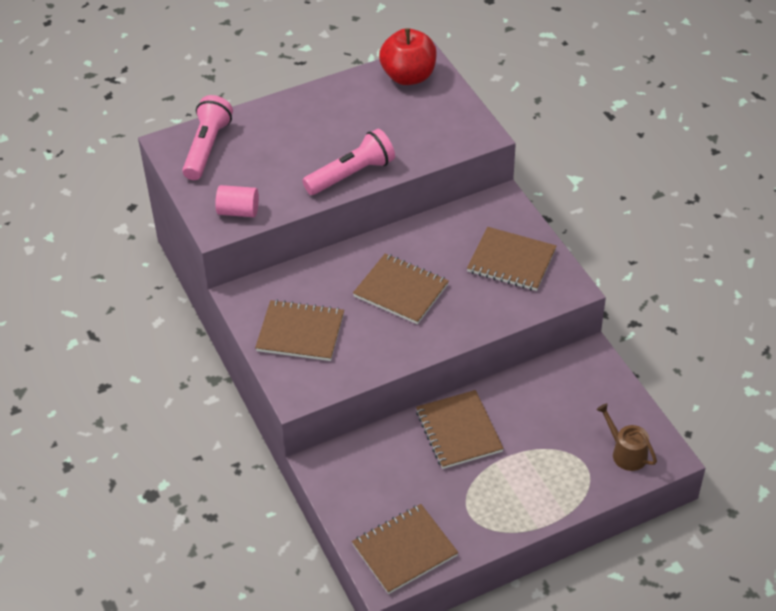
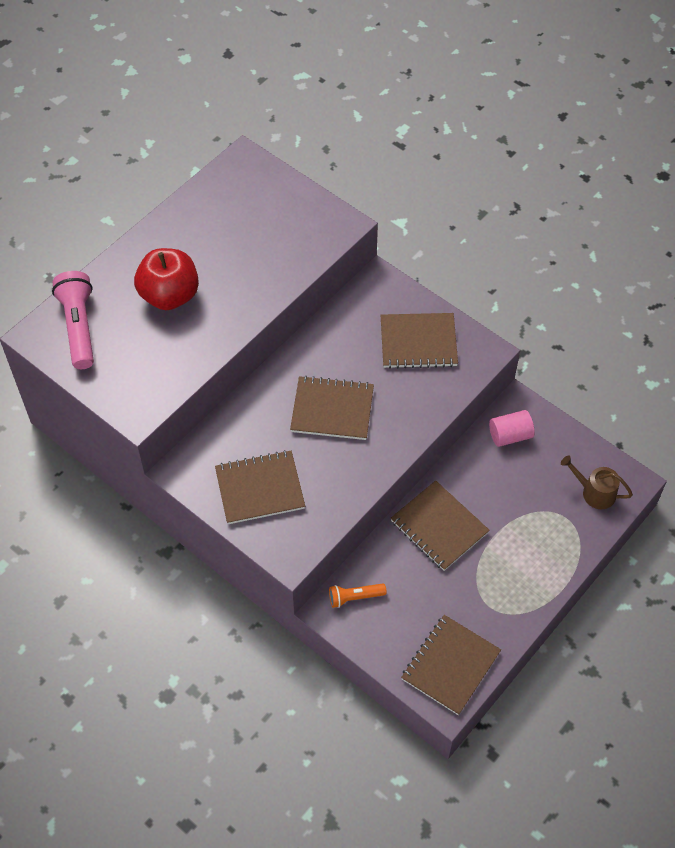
camera: 25 degrees left, 10 degrees up
(238, 211) = (149, 388): pink cylinder -> pink cylinder (510, 435)
(348, 462) = (355, 597): none -> orange flashlight
(351, 174) = (240, 309): pink flashlight -> none
(408, 76) = (239, 182): red apple -> red apple (169, 295)

